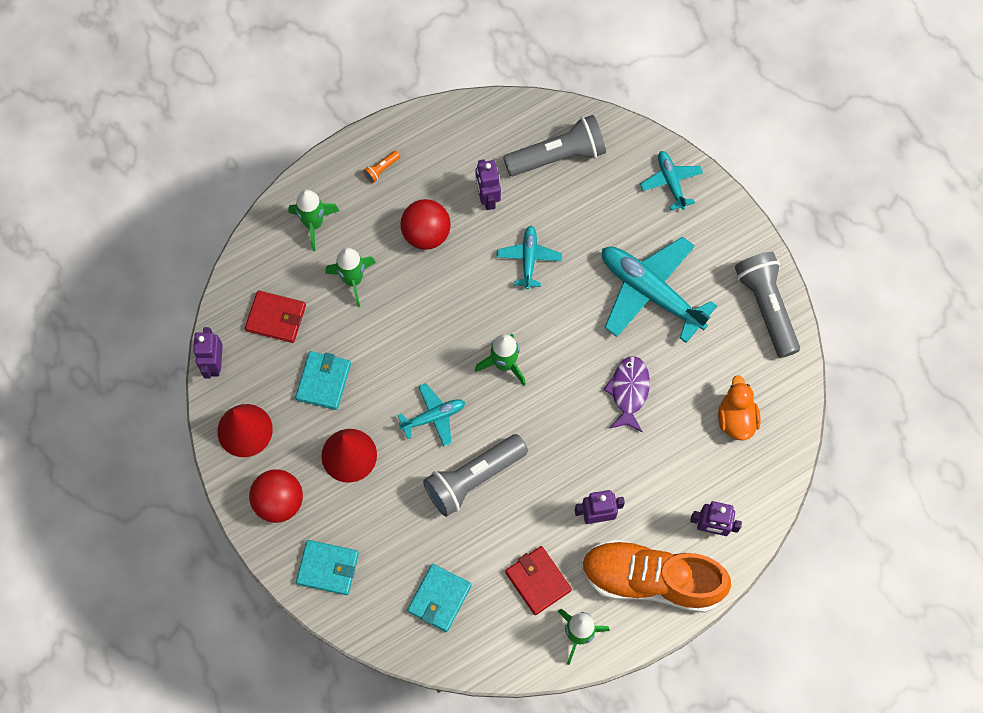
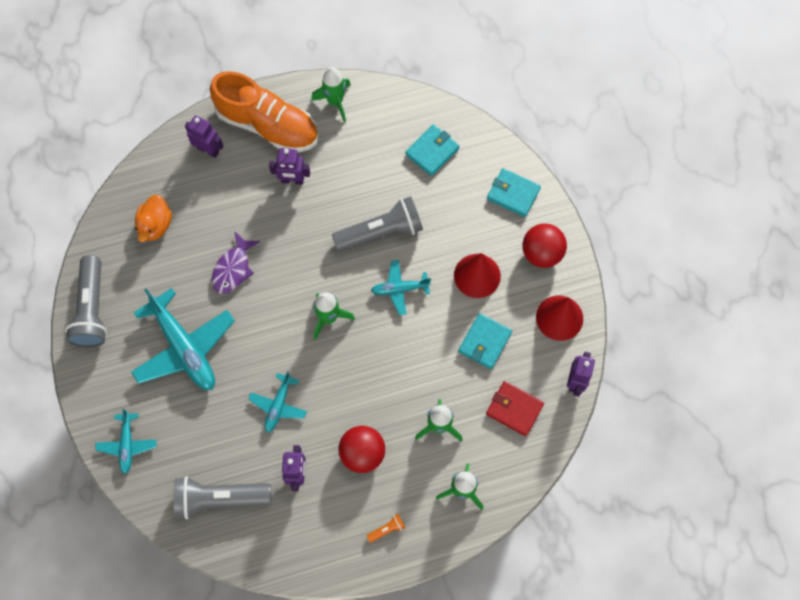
camera: 165 degrees left, 0 degrees up
(538, 581) = (353, 145): red wallet -> none

